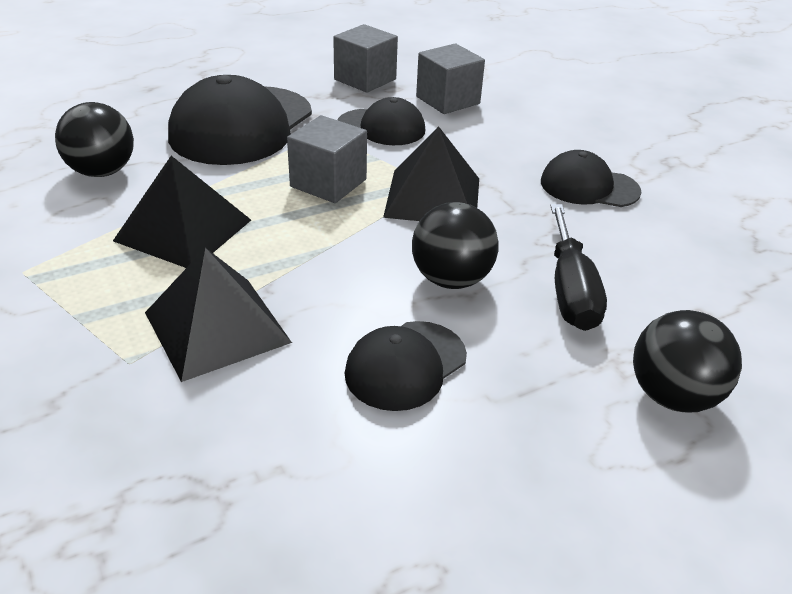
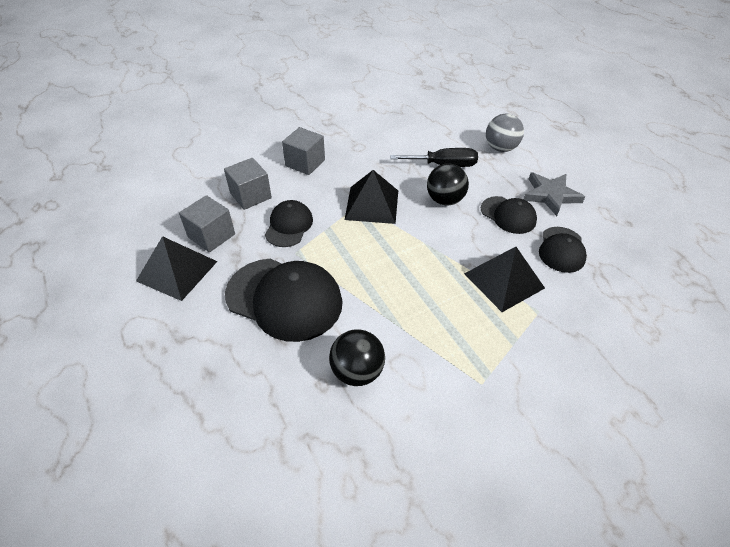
camera: 90 degrees left, 10 degrees up
(183, 230) = (423, 309): black pyramid -> black pyramid (177, 271)
(328, 183) = (361, 247): grey cube -> grey cube (305, 163)
(484, 460) = (550, 195): none -> grey star
(589, 186) = (355, 150): black cap -> black cap (561, 249)
(673, 396) = (500, 148): black ball -> grey ball

